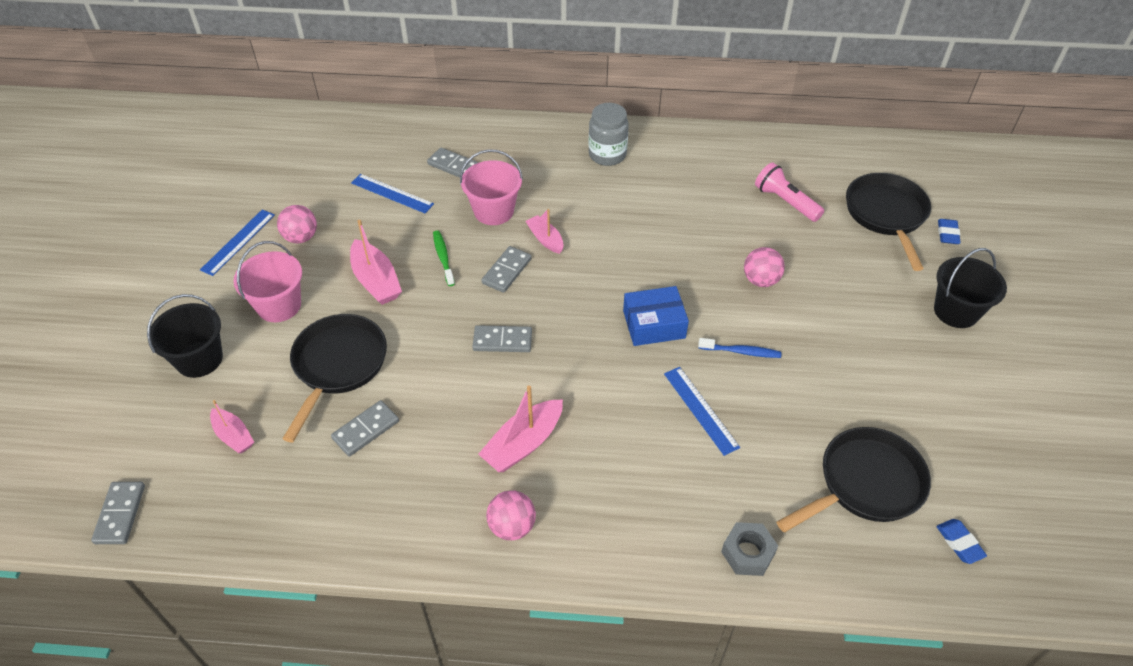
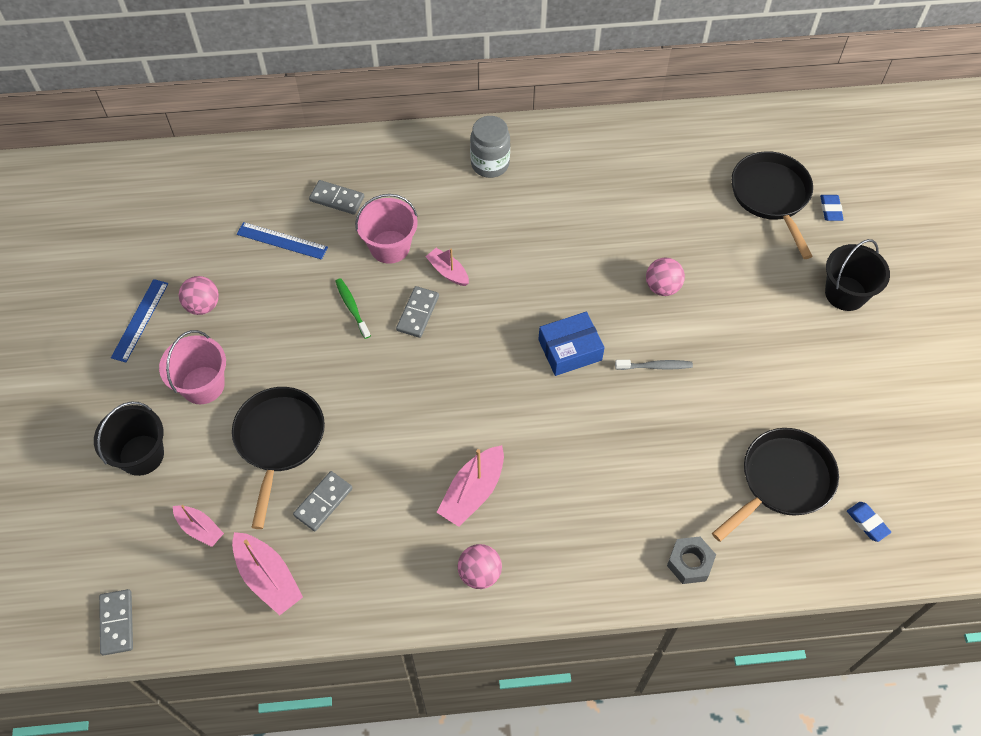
camera: 10 degrees left, 10 degrees up
(376, 281) = (292, 343): pink boat -> pink boat (268, 577)
(502, 341) = (430, 390): grey domino -> none
(700, 410) = (627, 432): blue ruler -> none
(741, 352) = (655, 366): blue toothbrush -> grey toothbrush
(785, 202) = (673, 195): pink flashlight -> none

